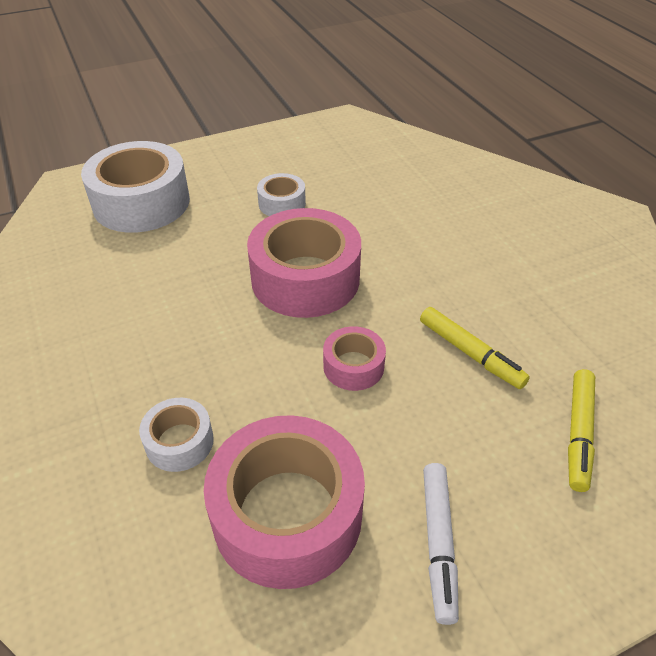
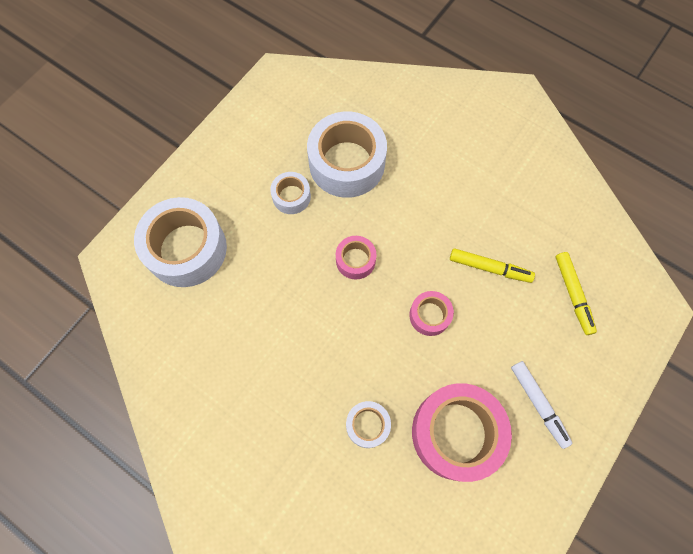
camera: 30 degrees left, 25 degrees up
(305, 279) = (355, 260): pink tape -> pink tape, size x0.49
(364, 200) = (347, 163): none -> white tape

